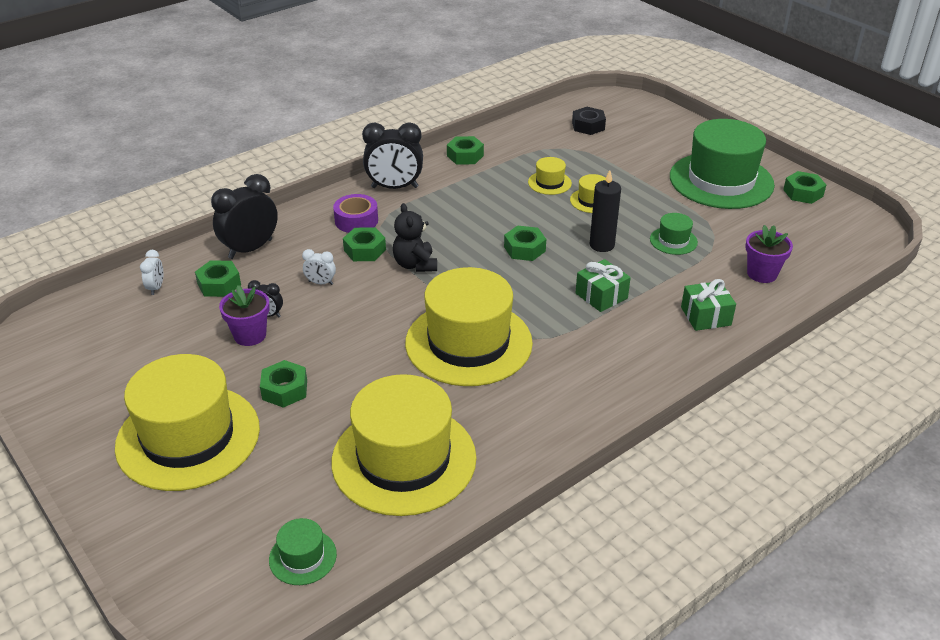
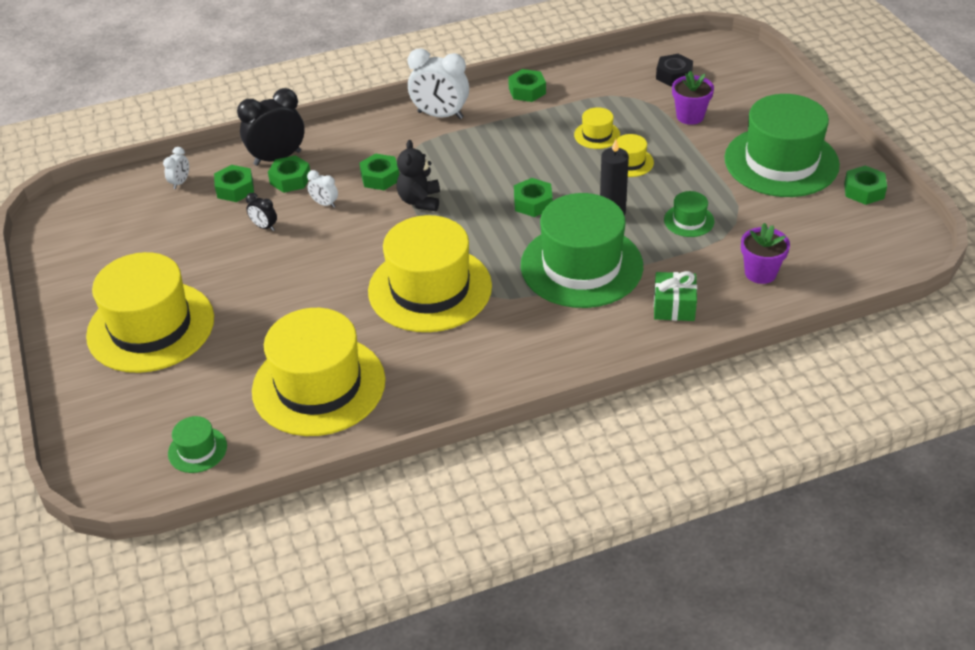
camera: 20 degrees right, 5 degrees up
(250, 335) = (240, 243): purple flower pot -> purple flower pot (690, 116)
(285, 390) = (247, 301): green nut -> green nut (290, 179)
(356, 220) = (387, 145): purple tape -> none
(394, 187) = (440, 115): black clock -> white clock
(601, 296) = (581, 266): green gift -> green hat

